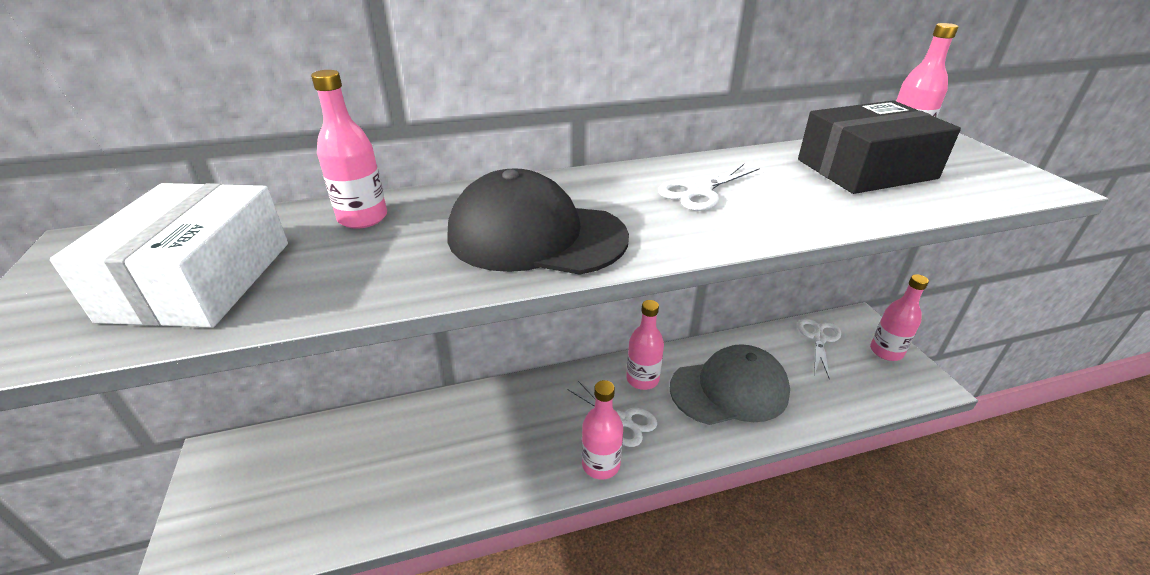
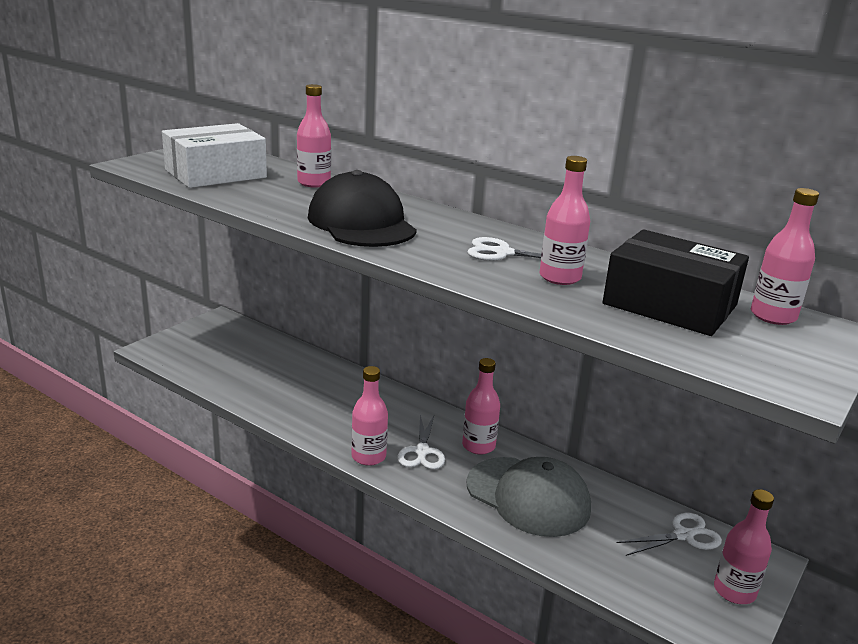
camera: 50 degrees right, 10 degrees down
(780, 189) = (560, 277): none -> pink bottle

